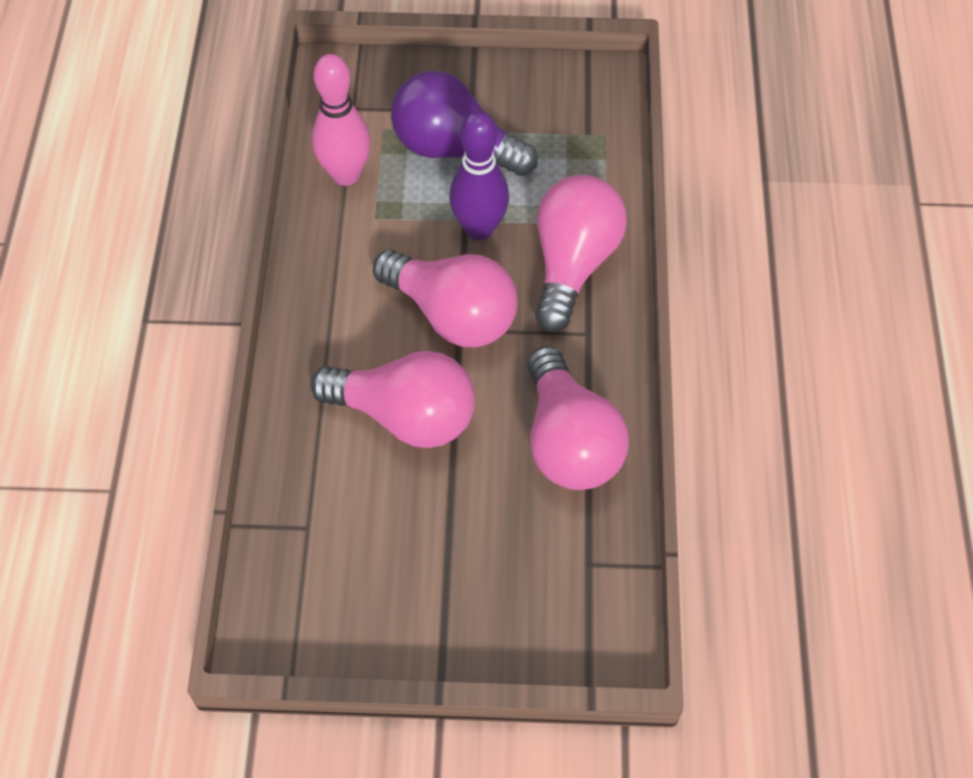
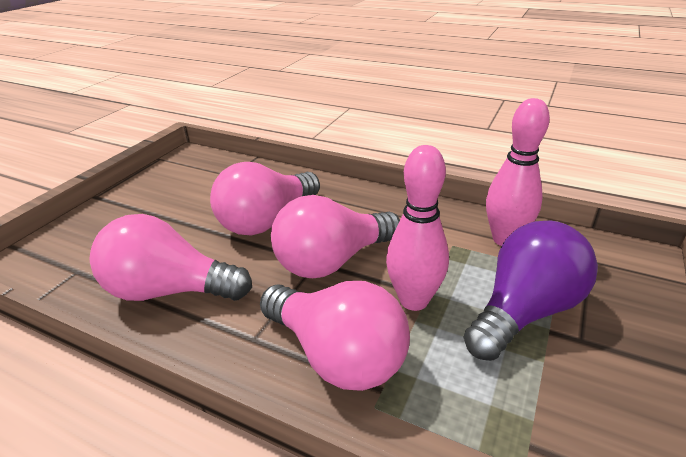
camera: 115 degrees right, 25 degrees down
(479, 229) = (414, 300): purple bowling pin -> pink bowling pin

